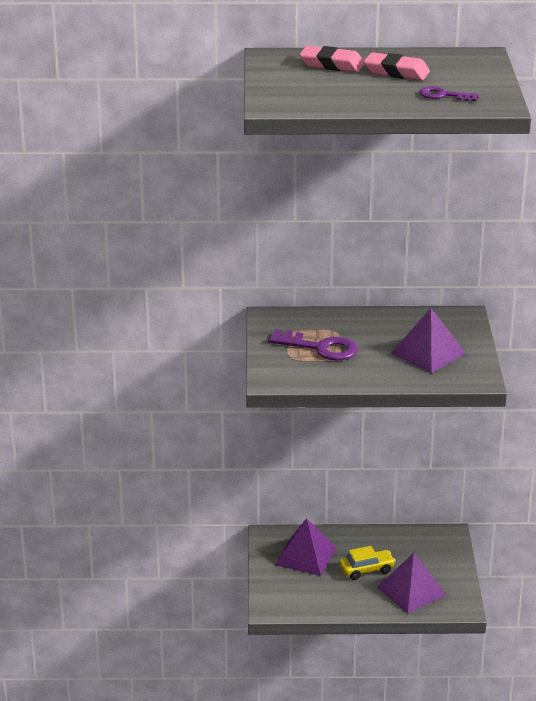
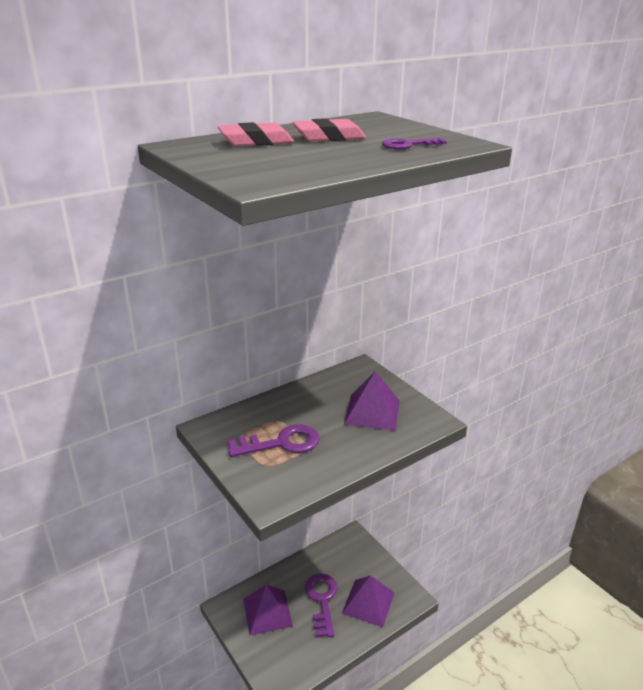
camera: 35 degrees left, 0 degrees up
(366, 570) = (322, 600): yellow car -> purple key

